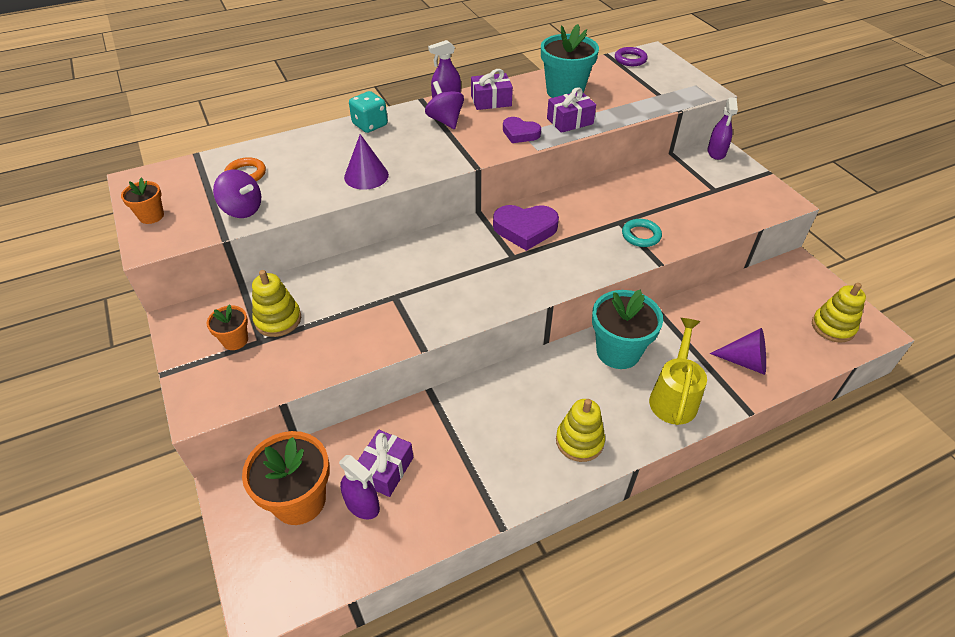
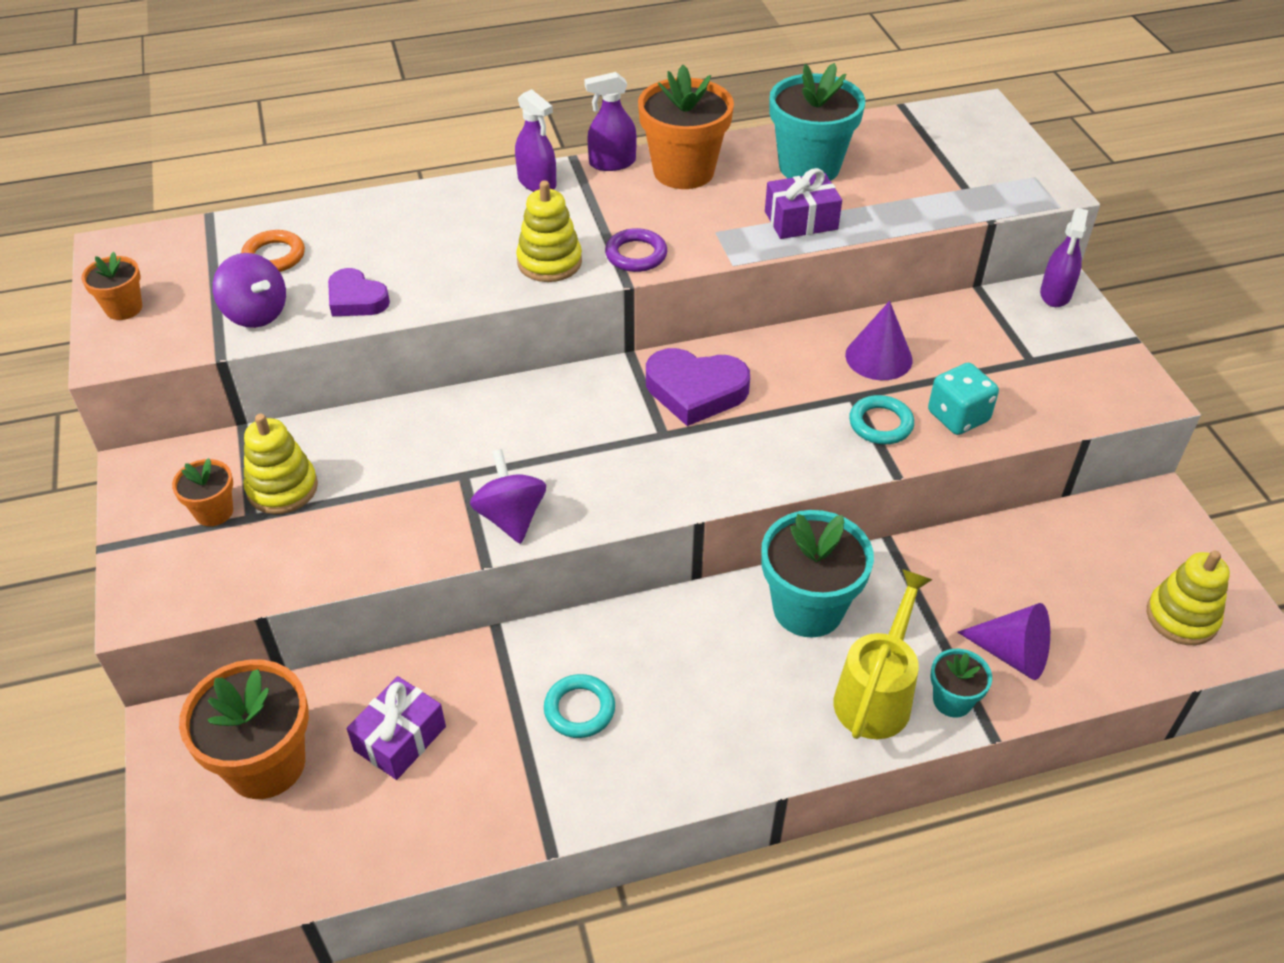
camera: 10 degrees right, 0 degrees up
(362, 505) = (354, 785): purple spray bottle -> purple spray bottle (537, 182)
(366, 176) = (453, 279): purple cone -> purple cone (878, 357)
(370, 125) = (481, 193): turquoise dice -> turquoise dice (958, 416)
(445, 120) = (600, 198): purple spinning top -> purple spinning top (511, 517)
(491, 101) = (683, 171): purple gift -> orange flower pot
(496, 433) = (579, 709): none -> turquoise ring
(520, 133) = (713, 233): purple heart -> purple heart (356, 299)
(579, 441) = (705, 741): yellow stacking toy -> yellow stacking toy (549, 262)
(630, 59) = (938, 119): purple ring -> purple ring (636, 255)
(719, 394) = (952, 700): none -> turquoise flower pot

